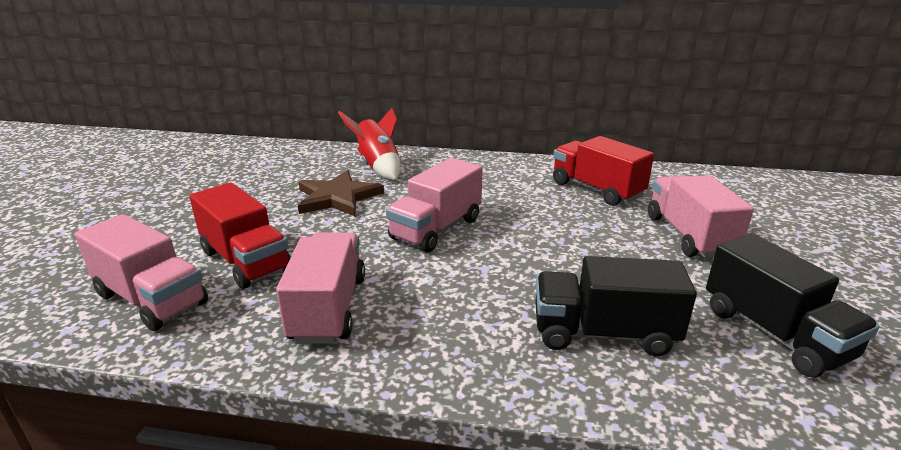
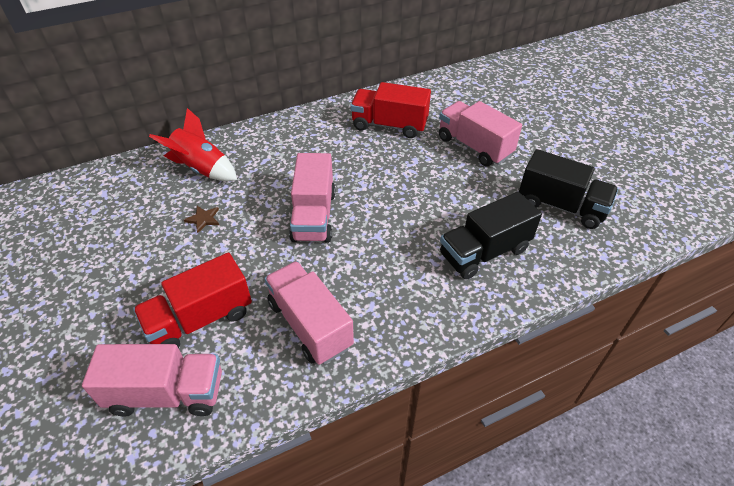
camera: 35 degrees left, 20 degrees up
(245, 261) = (200, 319): red truck -> red truck turned 135 degrees clockwise
(337, 197) = (203, 219): brown star -> brown star, size x0.44

